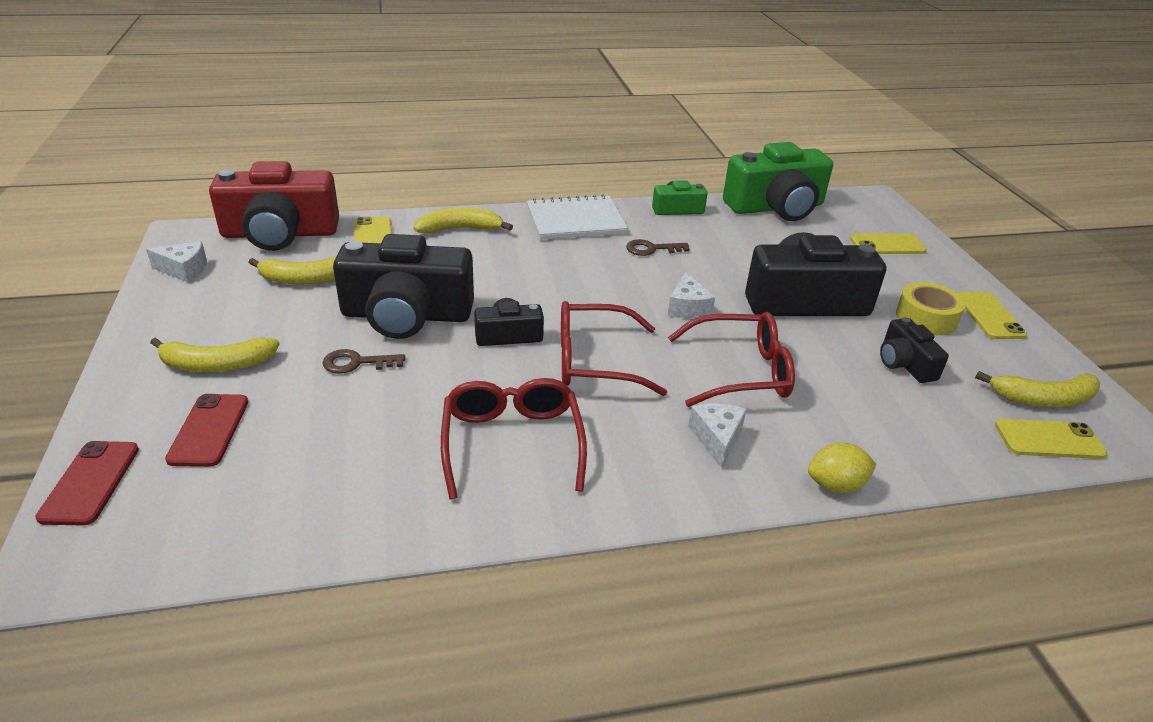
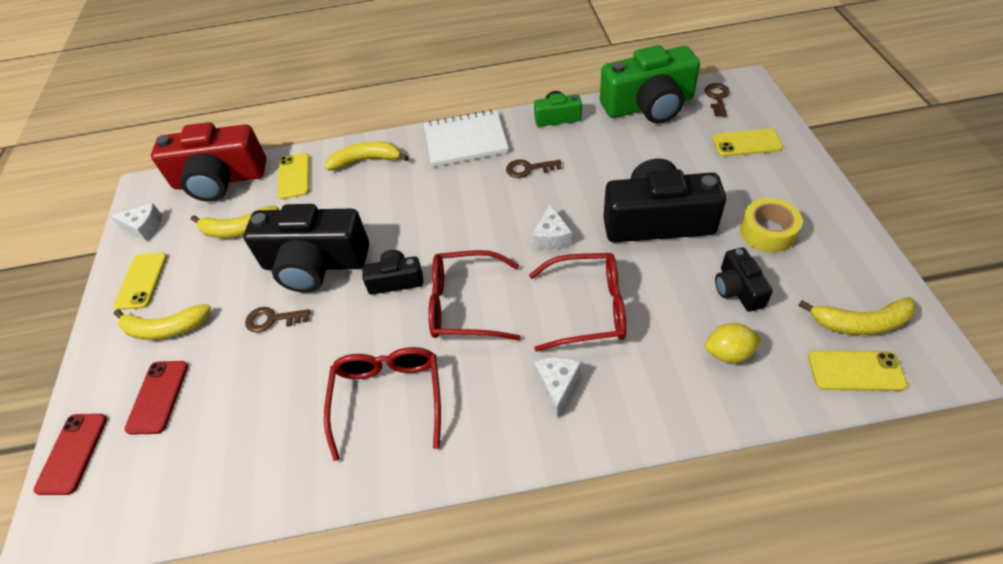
camera: 10 degrees right, 15 degrees up
(835, 485) = (652, 431): yellow lemon -> yellow lemon (728, 353)
(848, 207) = (717, 98): none -> brown key
(989, 316) = (829, 224): yellow phone -> yellow phone (141, 281)

